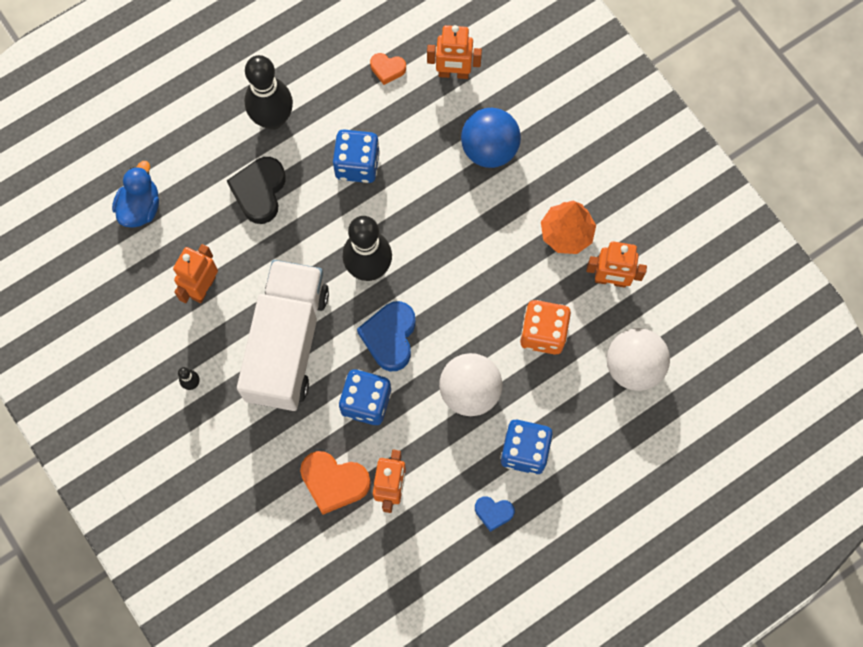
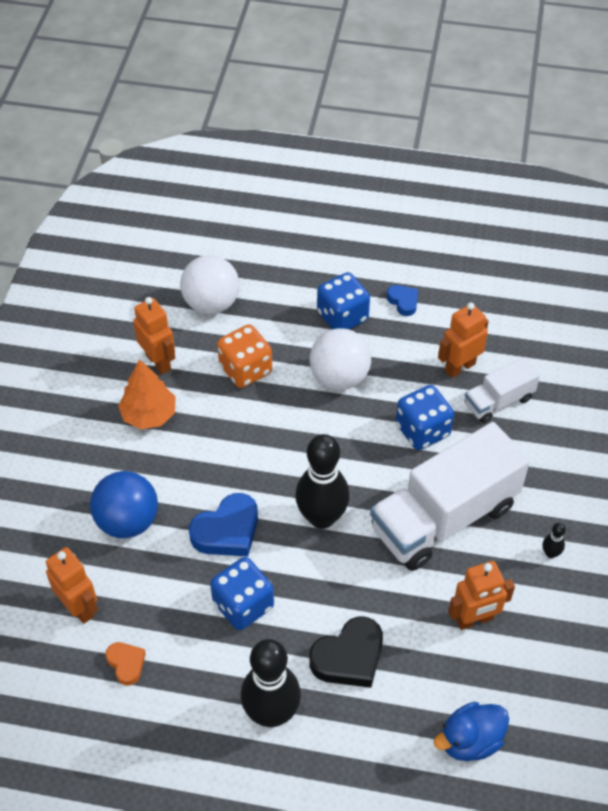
camera: 135 degrees left, 20 degrees down
(334, 482) = (498, 401): orange heart -> white truck
(390, 337) = (358, 457): blue heart -> blue heart (227, 531)

